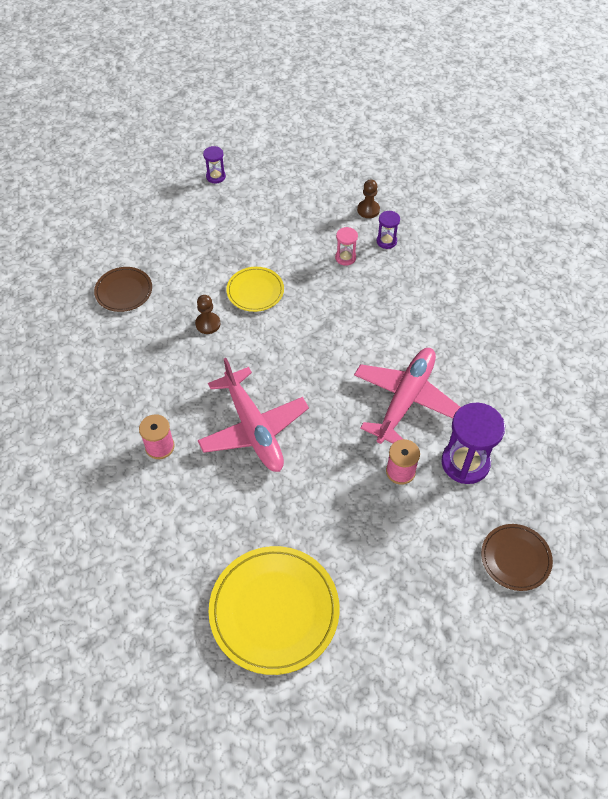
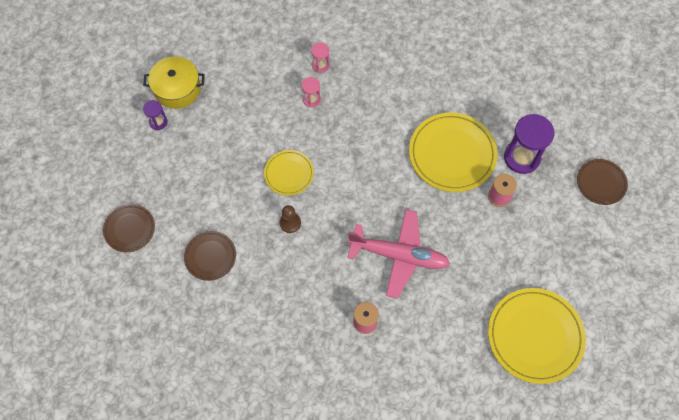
camera: 50 degrees left, 10 degrees up
(101, 224) = (129, 229): none -> brown plate
(258, 167) = (177, 89): none -> yellow pot
(368, 210) = (283, 54): brown pawn -> none
(386, 241) = (320, 65): purple hourglass -> pink hourglass
(405, 400) = (452, 154): pink plane -> yellow plate

